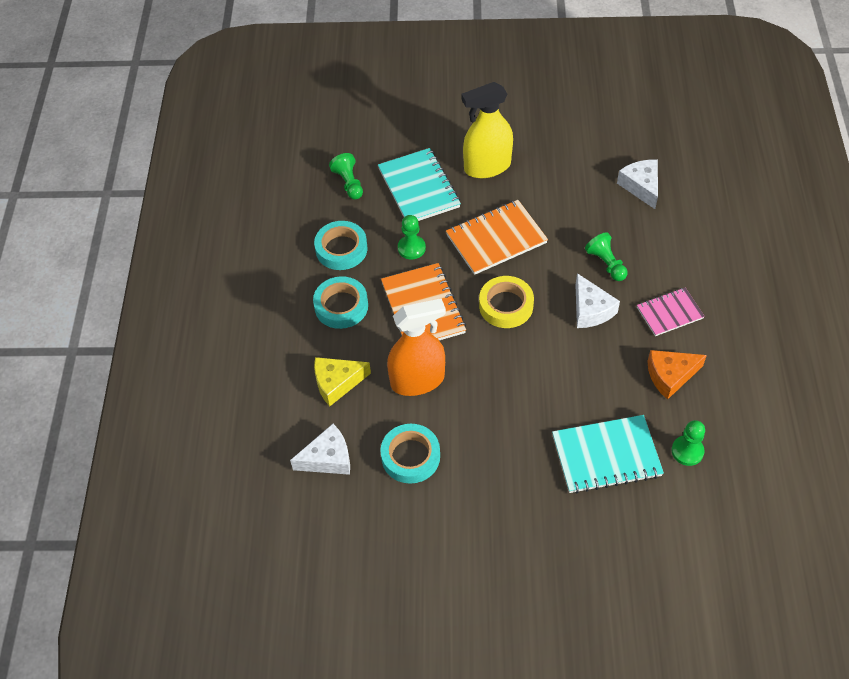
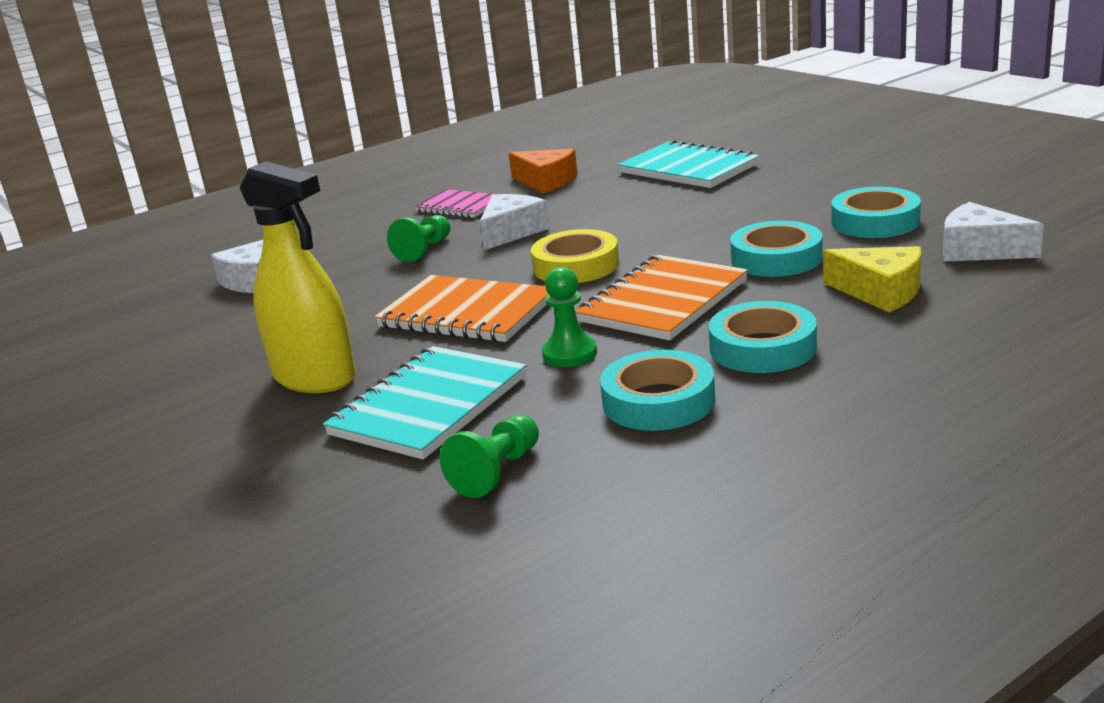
camera: 125 degrees left, 30 degrees down
(417, 380) = (776, 258): orange spray bottle -> turquoise tape
(687, 451) = (623, 153): green pawn -> none

